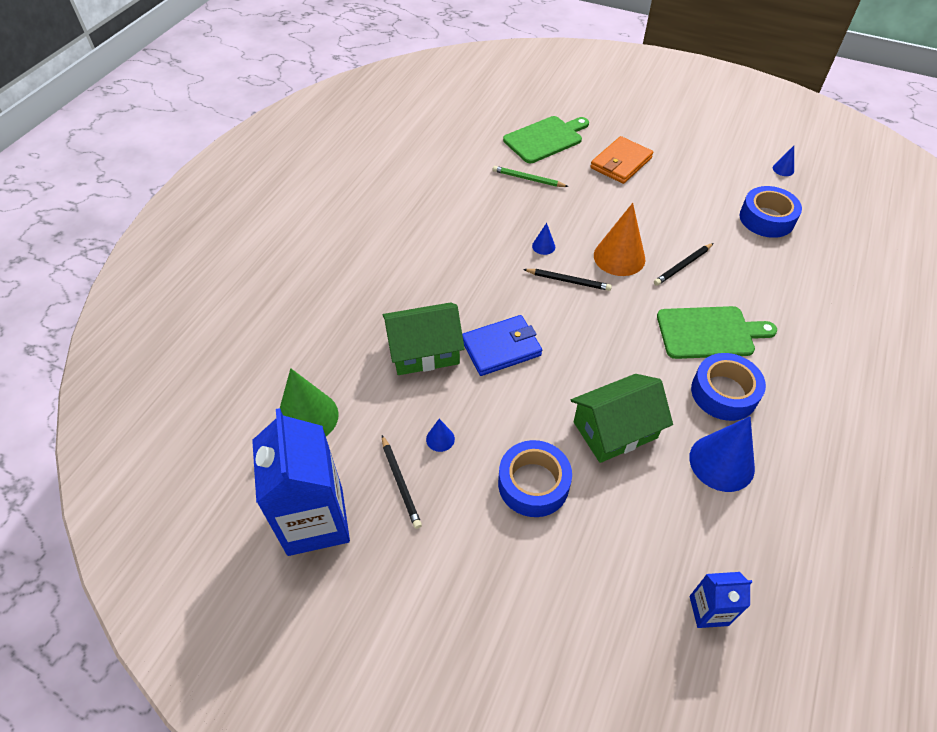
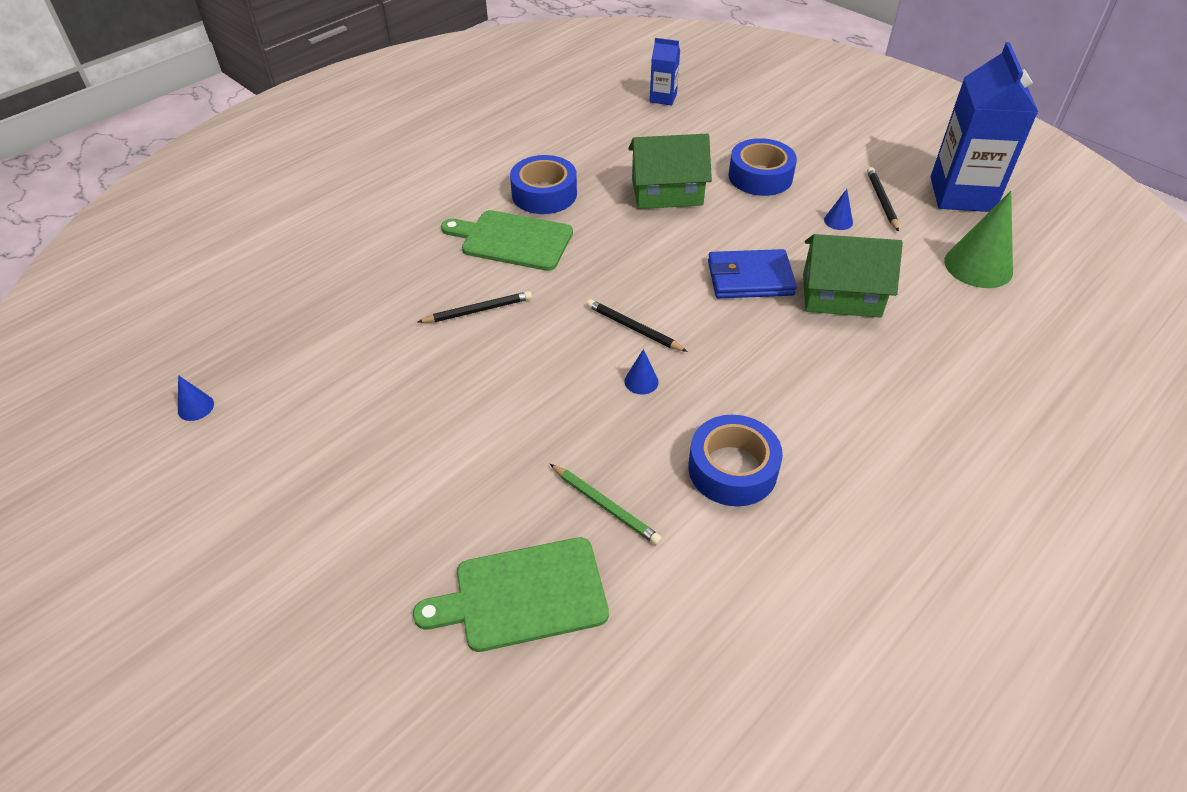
camera: 160 degrees left, 5 degrees down
(619, 257) = (548, 341): orange cone -> none
(621, 163) = (428, 493): orange wallet -> none
(721, 462) = (589, 155): blue cone -> none
(766, 219) = (311, 340): blue tape -> blue tape (732, 469)

